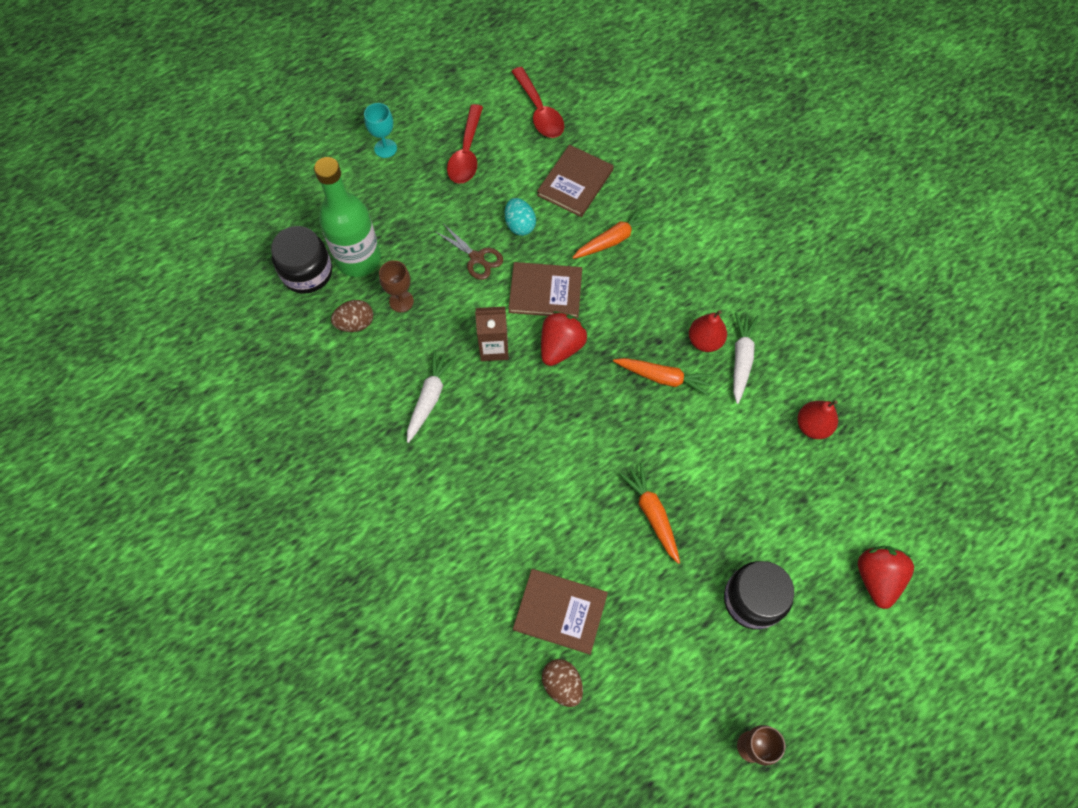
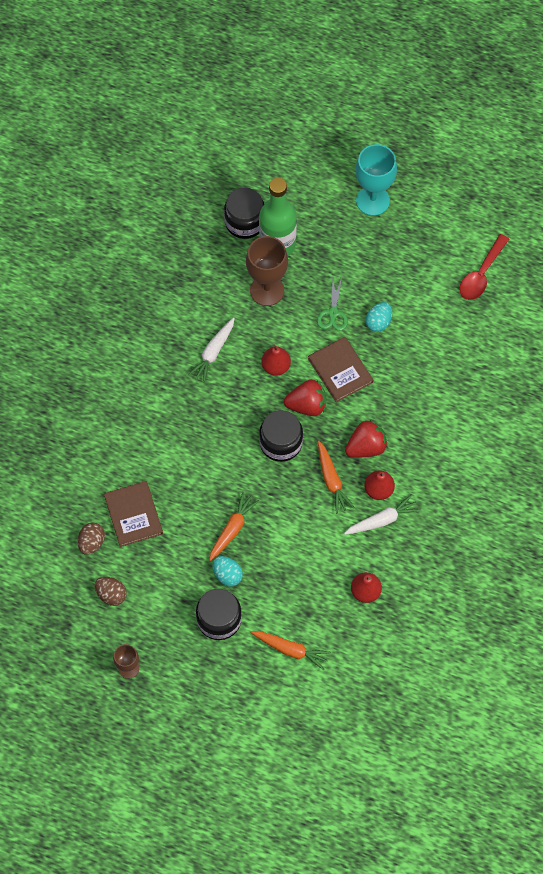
camera: 55 degrees right, 0 degrees up
(355, 323) = (231, 275): brown egg -> brown egg (111, 594)
(385, 148) = (372, 201): turquoise goblet -> turquoise goblet, size x1.79
(401, 301) = (267, 290): brown goblet -> brown goblet, size x1.79
(429, 398) = (213, 352): white carrot -> white carrot turned 135 degrees clockwise
(466, 153) = (409, 252): red spoon -> none
(477, 258) = (333, 313): brown scissors -> green scissors
(494, 348) = (276, 366): brown carton -> red pear
(575, 182) = (440, 334): brown book -> none
(585, 399) = (281, 443): none -> black jar
(613, 239) = (413, 386): orange carrot -> orange carrot (290, 650)
(704, 555) = (227, 575): none -> turquoise egg
(876, 578) = (286, 685): red strawberry -> red strawberry (366, 447)

